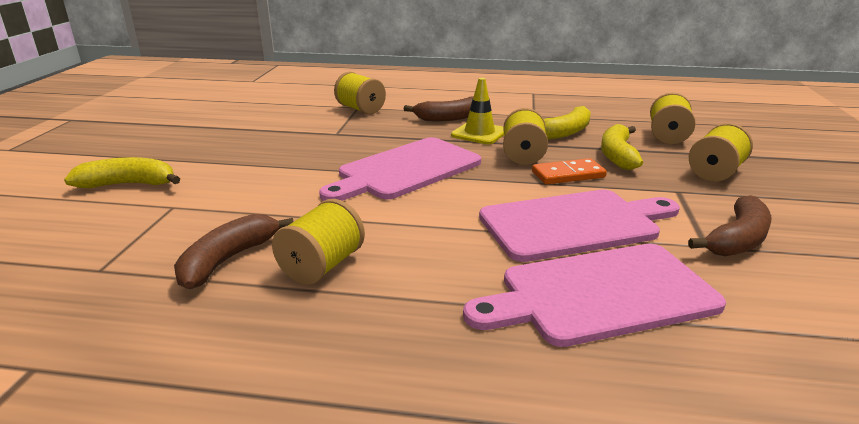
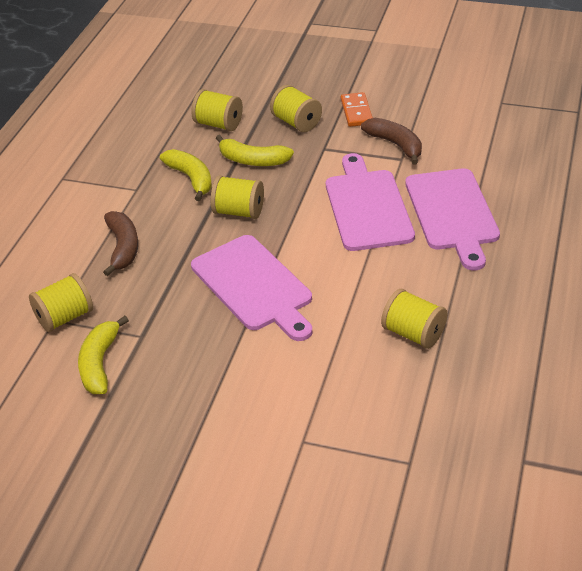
camera: 80 degrees left, 15 degrees up
(128, 184) = (245, 489): yellow banana -> yellow banana (100, 363)
(228, 260) = (401, 386): brown banana -> none
(479, 133) = (176, 232): yellow traffic cone -> none
(568, 175) = (285, 194): orange domino -> orange domino (356, 112)

